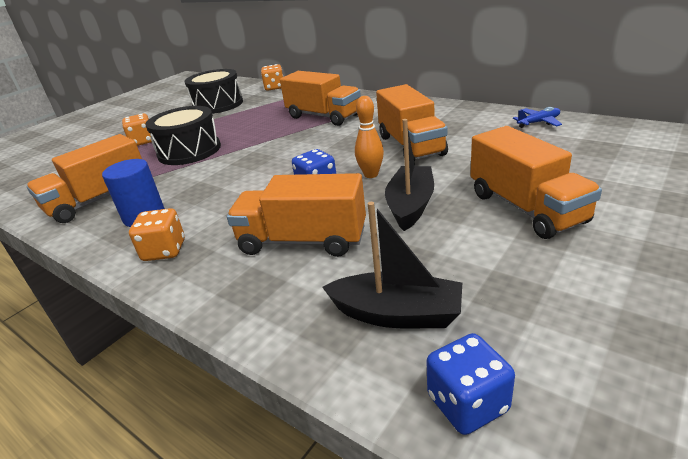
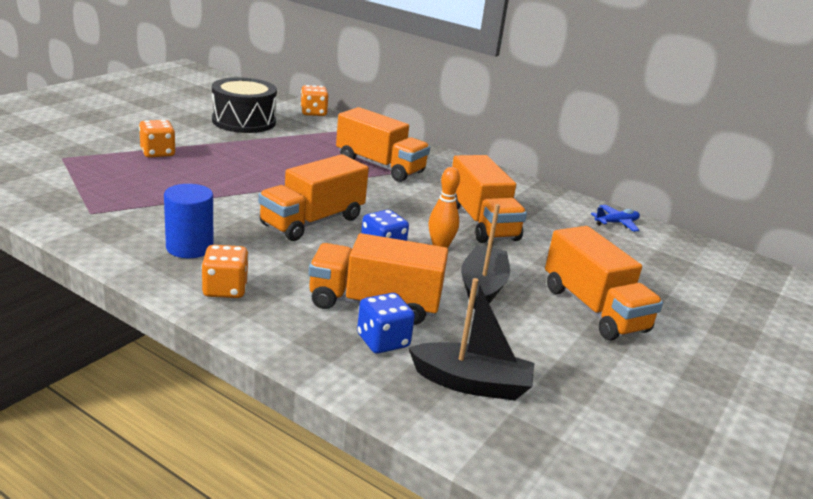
camera: 10 degrees left, 5 degrees down
(99, 200) = (127, 218): orange truck -> orange truck (312, 221)
(189, 151) = (222, 177): black drum -> none
(467, 403) = (531, 457): blue dice -> blue dice (383, 341)

